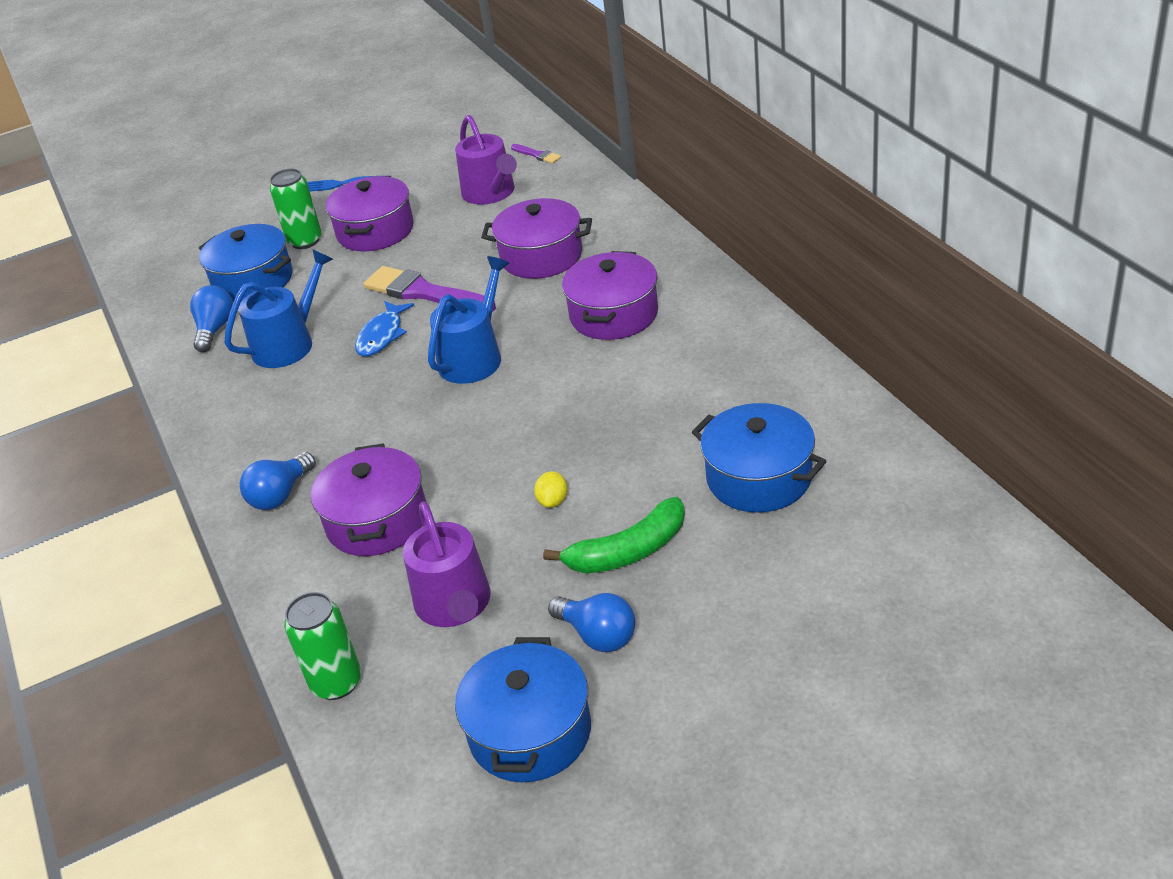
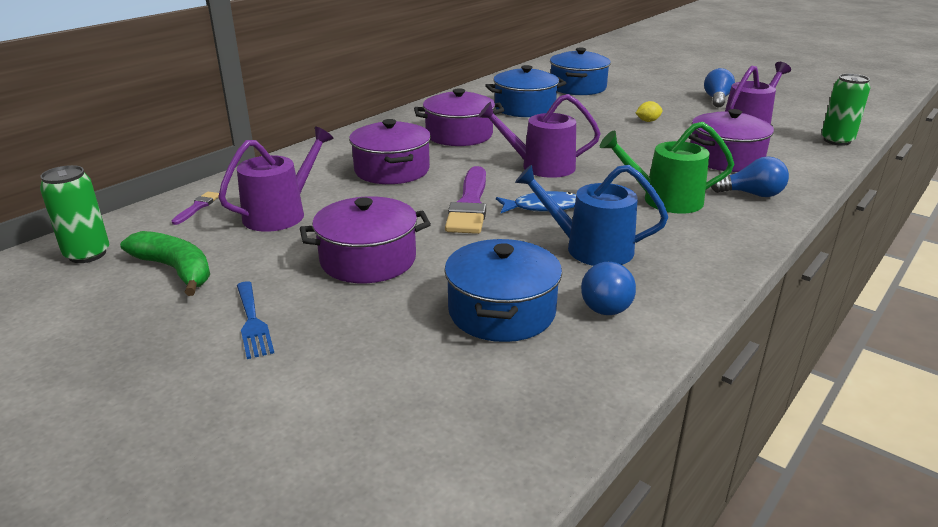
camera: 120 degrees left, 10 degrees down
(215, 329) = (606, 303): blue light bulb -> blue light bulb turned 60 degrees counterclockwise
(305, 241) = (402, 302): green can -> green can (87, 254)
(326, 421) = (665, 200): none -> green watering can
(474, 357) = (541, 166): blue watering can -> purple watering can
(530, 732) = (784, 102): blue pot -> blue pot (525, 108)
(628, 551) = (659, 102): green banana -> green banana (175, 270)

